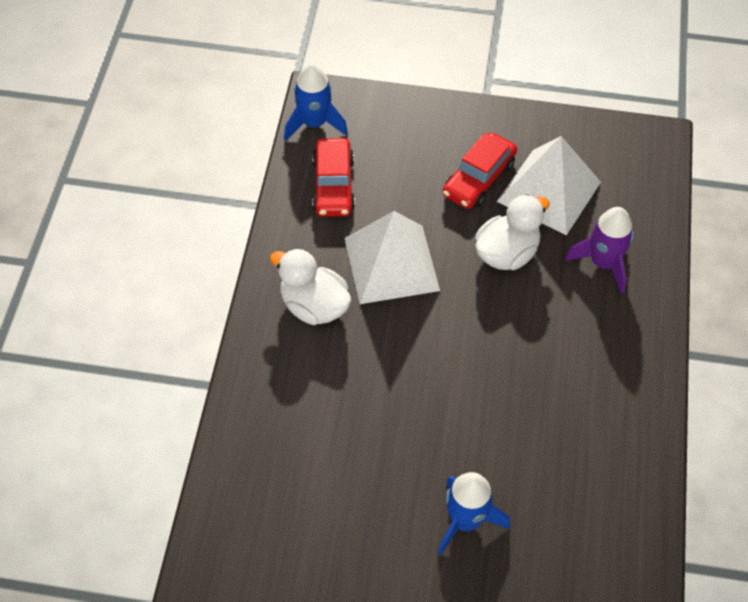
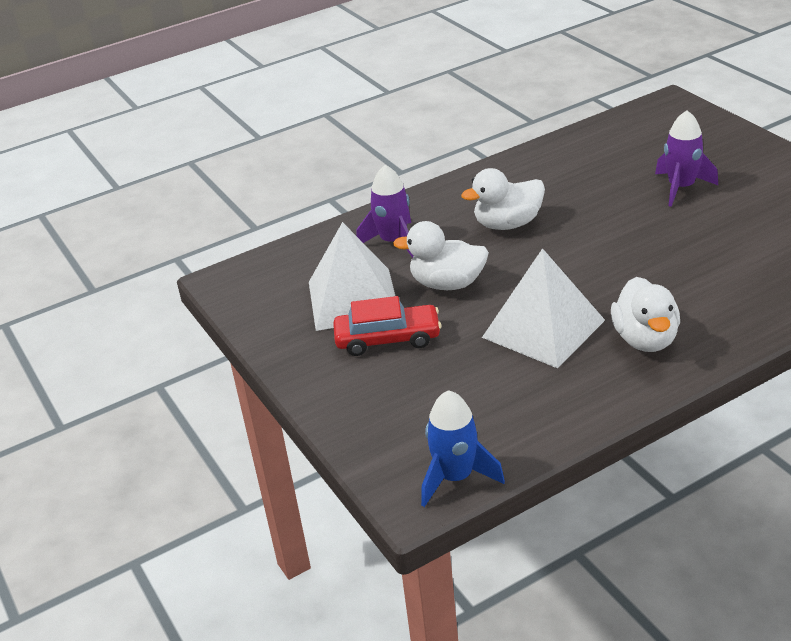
camera: 125 degrees left, 20 degrees down
(333, 185) = (512, 412): red car -> none
(465, 521) = (681, 188): blue rocket -> purple rocket
(547, 351) = (507, 224): none -> white duck

